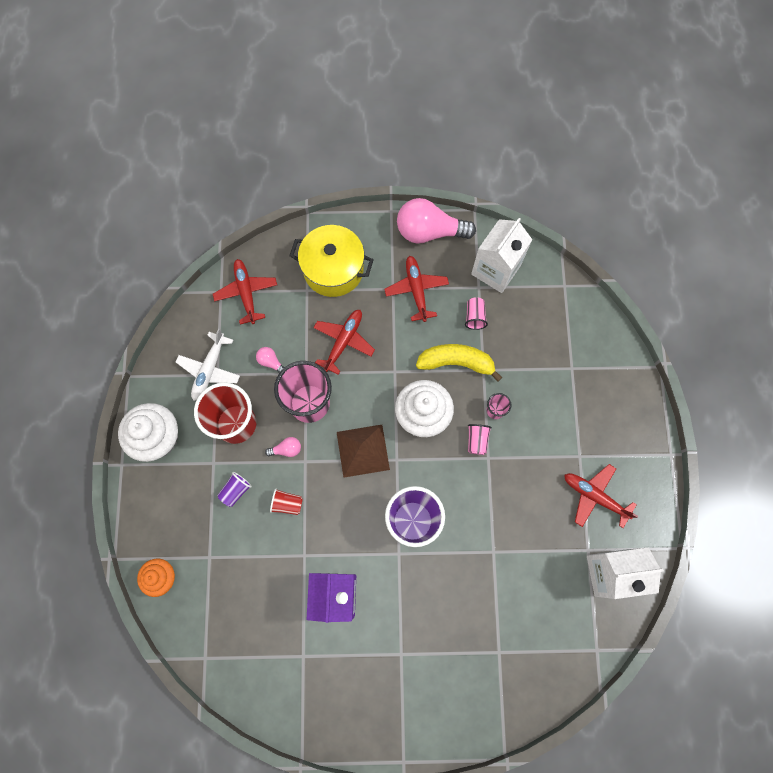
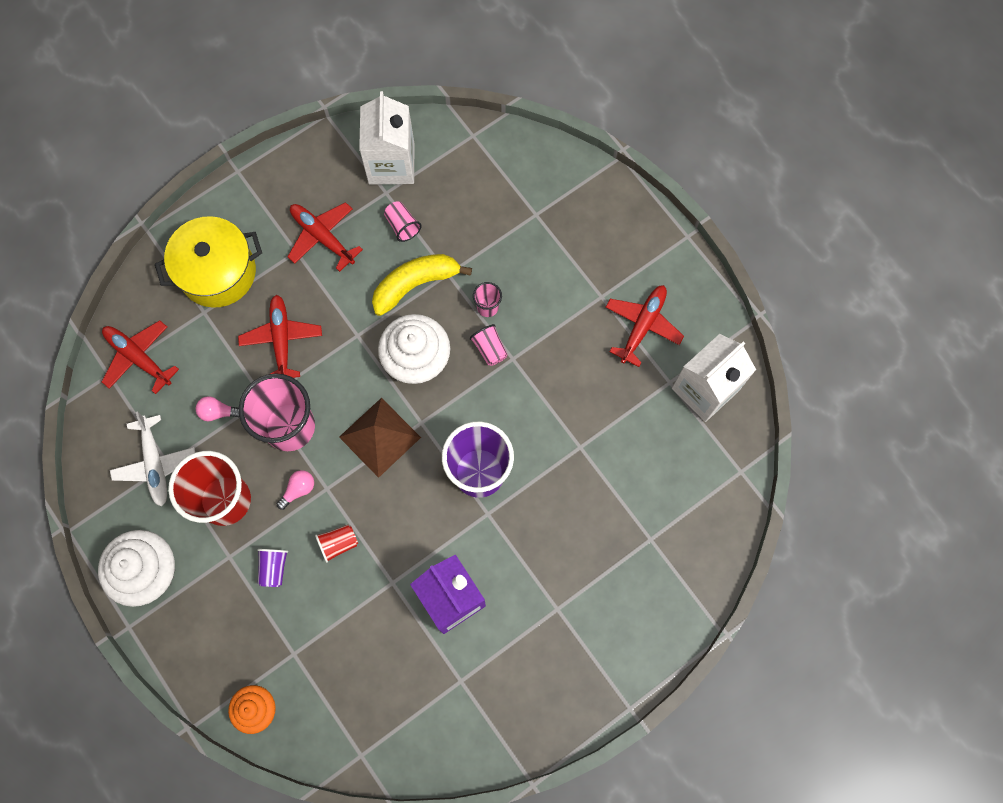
camera: 35 degrees left, 0 degrees up
(429, 231) = (294, 167): pink light bulb -> none
(595, 496) = (642, 326): red plane -> red plane turned 120 degrees clockwise

